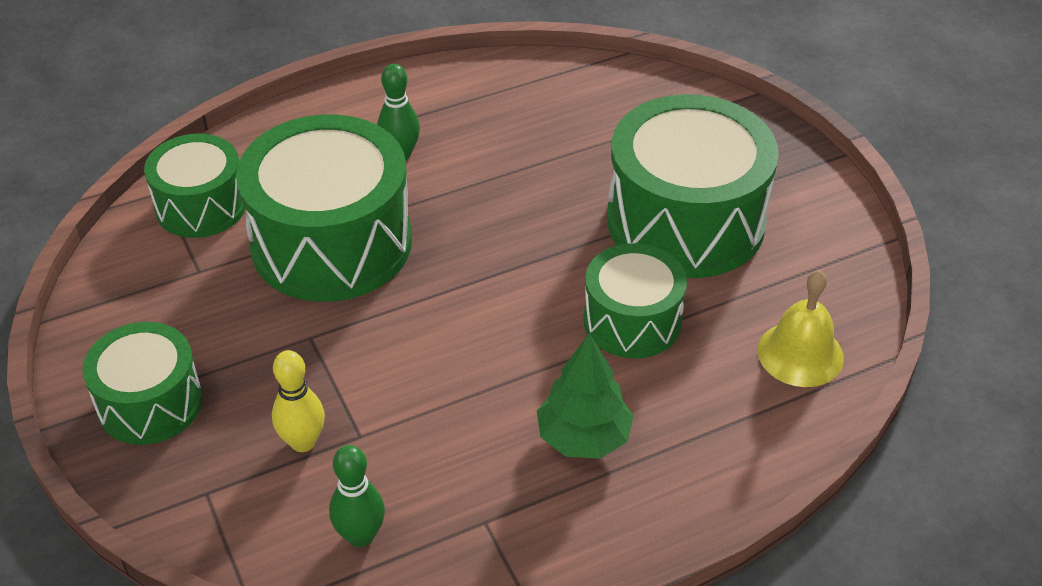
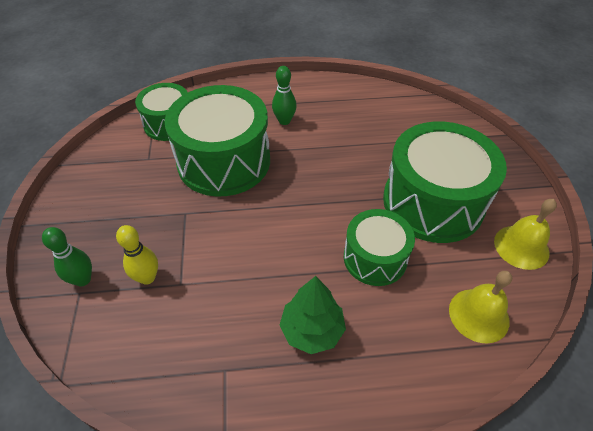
camera: 20 degrees right, 5 degrees up
(150, 403) = (82, 227): green drum -> none
(360, 536) = (147, 353): green bowling pin -> green bowling pin (83, 279)
(828, 250) = (521, 247): none -> yellow bell

